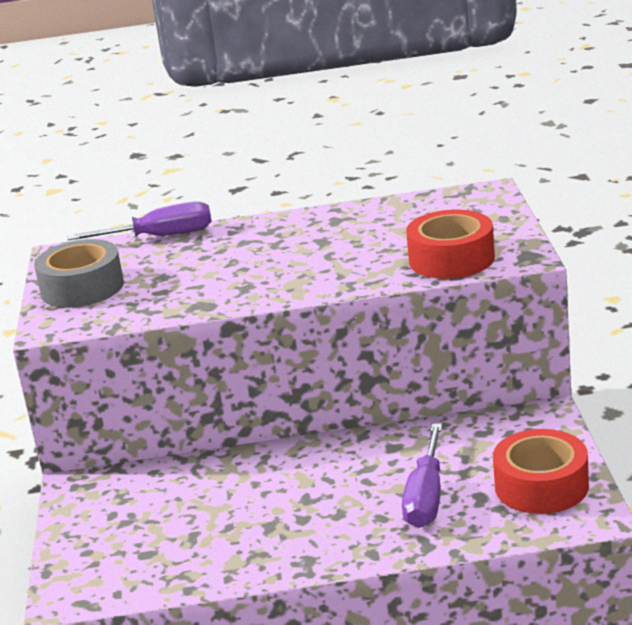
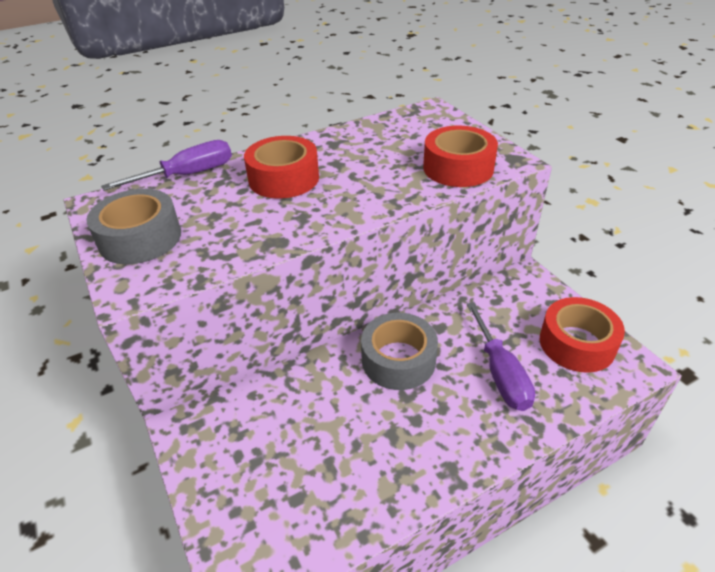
camera: 25 degrees left, 15 degrees up
(254, 250) = (284, 179): none -> red tape
(323, 468) = (398, 360): none -> grey tape

